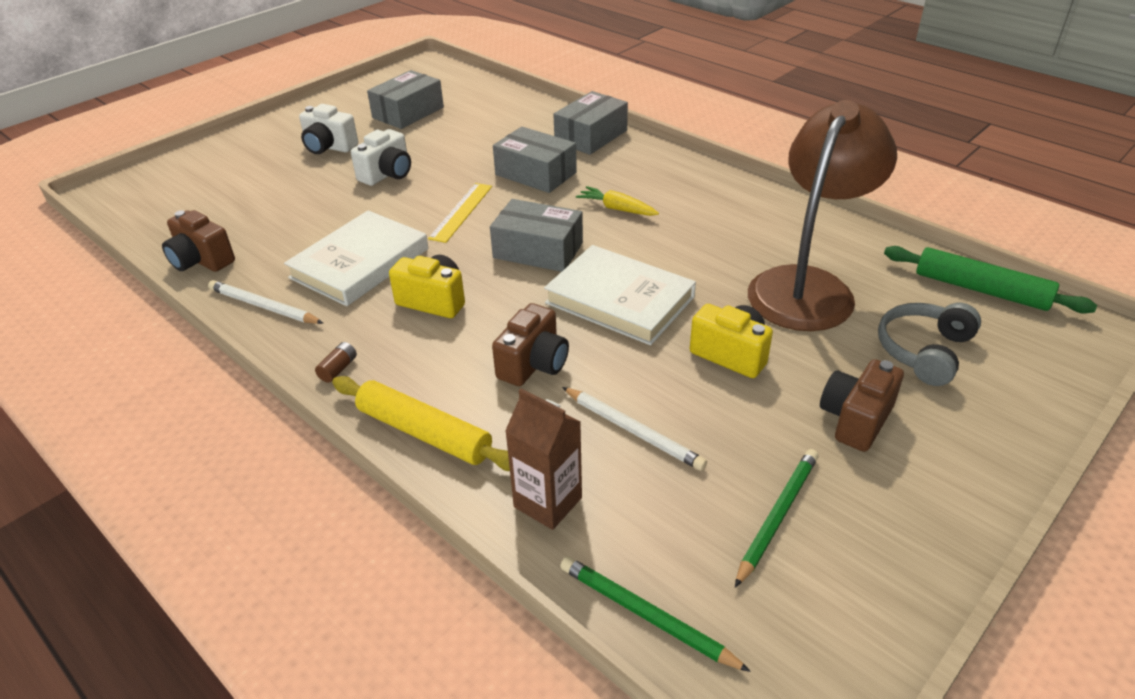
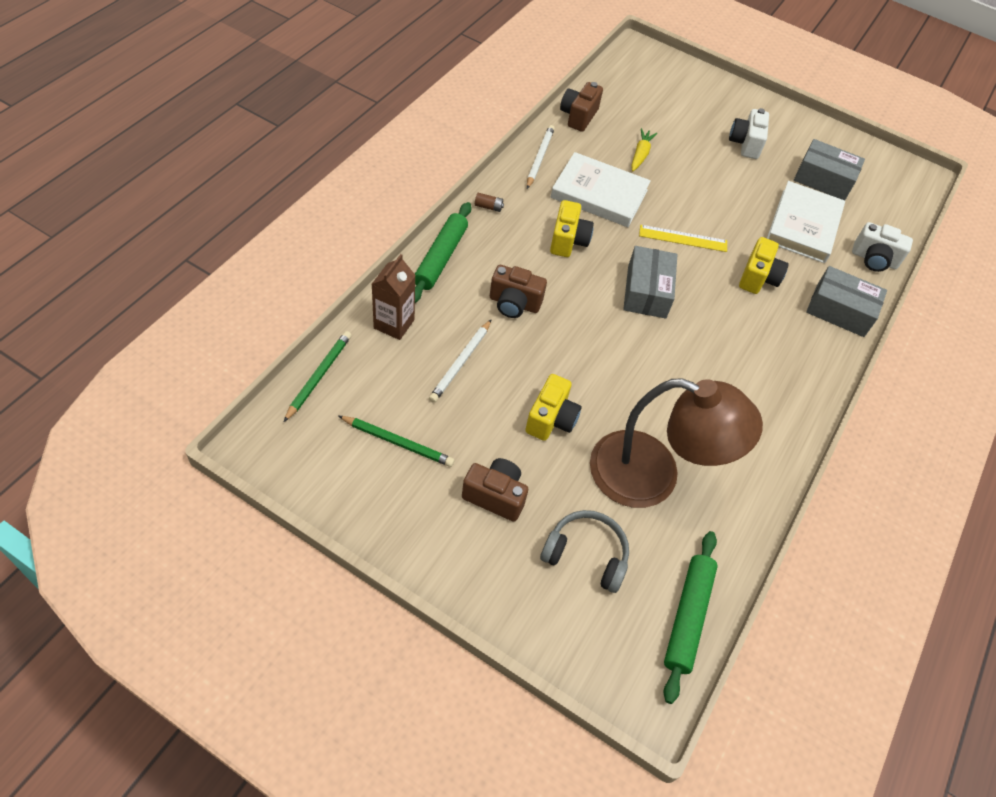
camera: 70 degrees right, 15 degrees up
(387, 174) = (719, 186): white camera -> white camera (874, 259)
(424, 433) = (440, 258): yellow rolling pin -> green rolling pin
(535, 174) = (758, 278): grey box -> yellow camera
(617, 209) = (723, 338): yellow carrot -> yellow carrot (640, 154)
(620, 300) = (598, 347): white book -> white book (803, 226)

